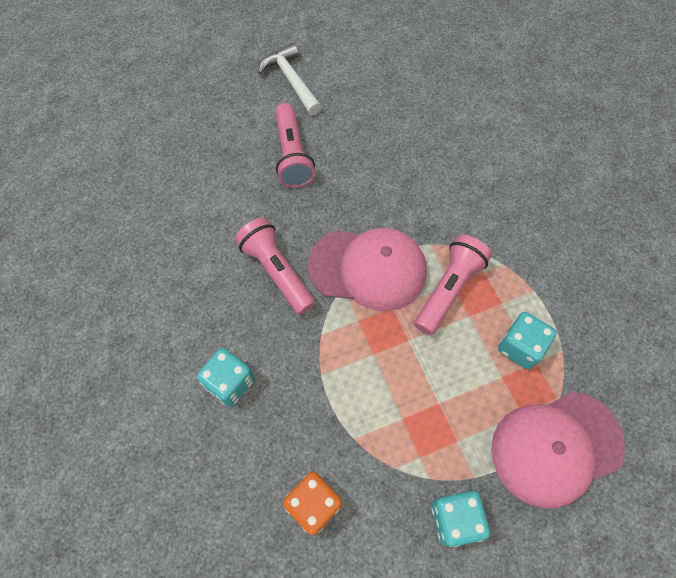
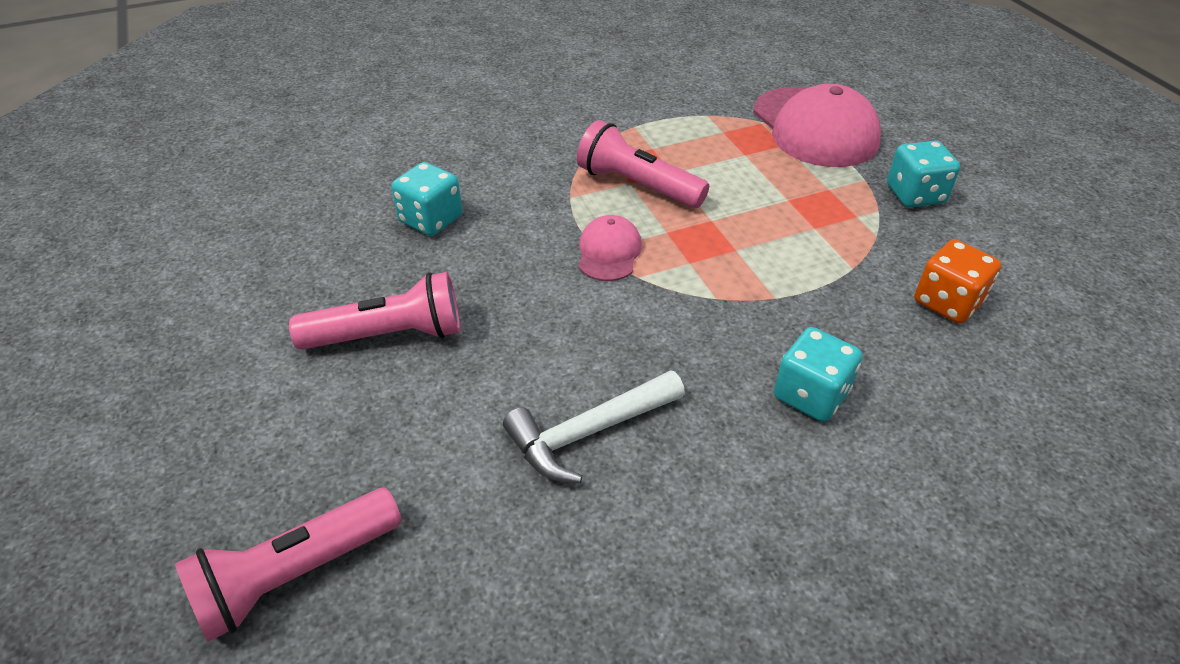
camera: 90 degrees left, 20 degrees down
(277, 272) = (617, 347): pink flashlight -> pink flashlight (295, 574)
(291, 81) = (214, 341): white hammer -> white hammer (588, 432)
(368, 269) = (609, 252): pink cap -> pink cap, size x0.51
(520, 347) = (706, 140): turquoise dice -> turquoise dice (431, 219)

